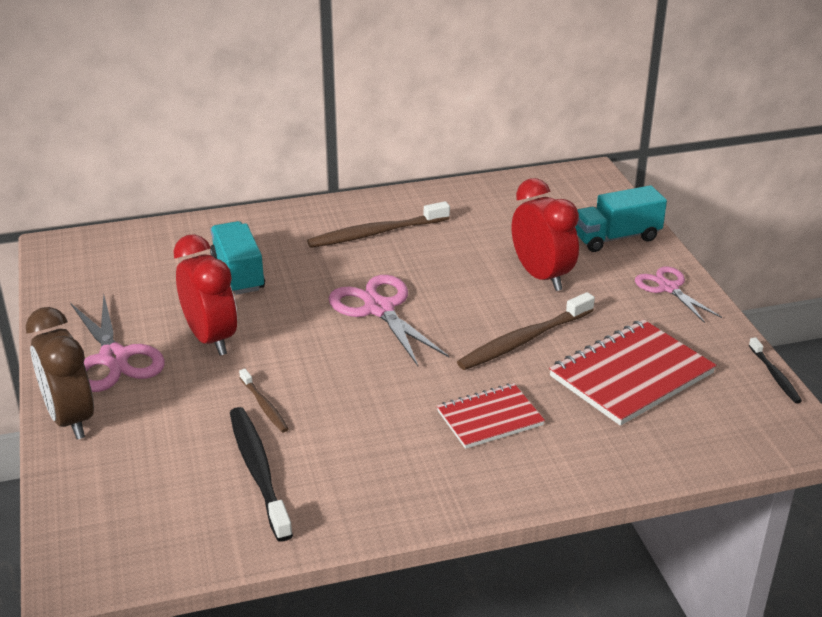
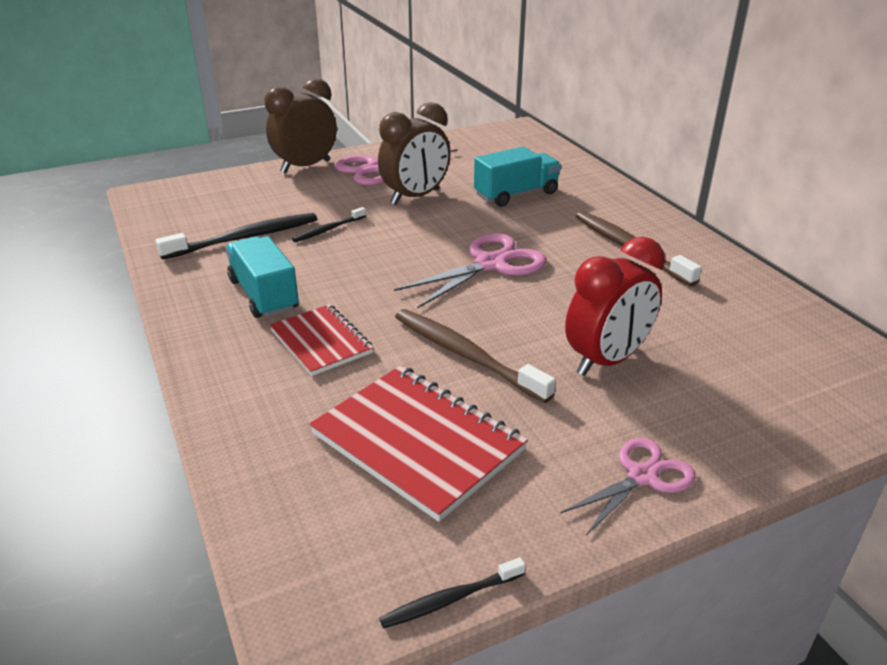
camera: 80 degrees right, 0 degrees up
(211, 339) = (415, 197): red clock -> brown clock
(264, 405) = (328, 229): brown toothbrush -> black toothbrush
(616, 237) = (748, 421): turquoise truck -> turquoise truck (264, 295)

